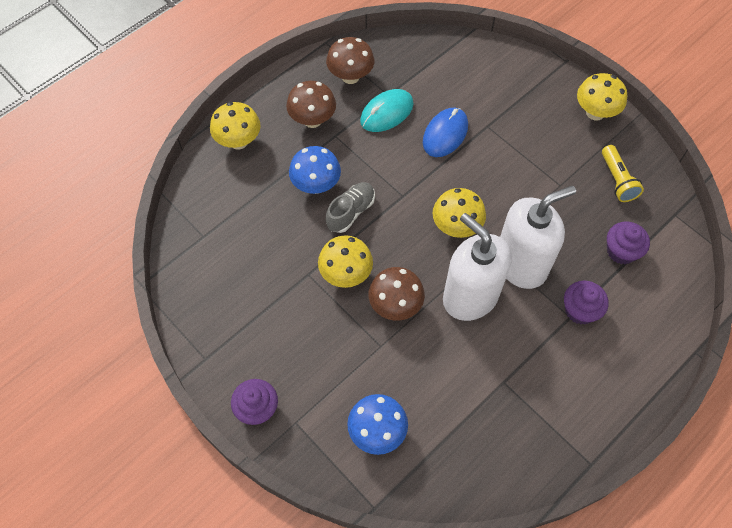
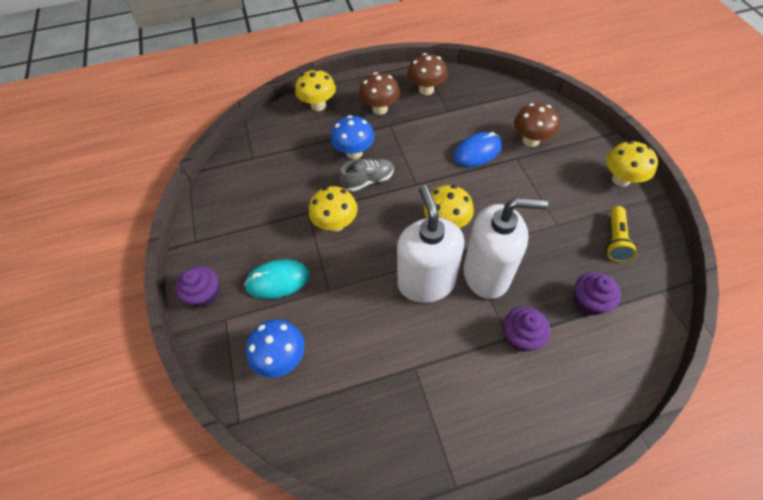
camera: 30 degrees right, 5 degrees down
(387, 113) = (439, 122): turquoise mouse -> turquoise mouse (278, 280)
(395, 305) = (359, 263): brown mushroom -> brown mushroom (530, 140)

